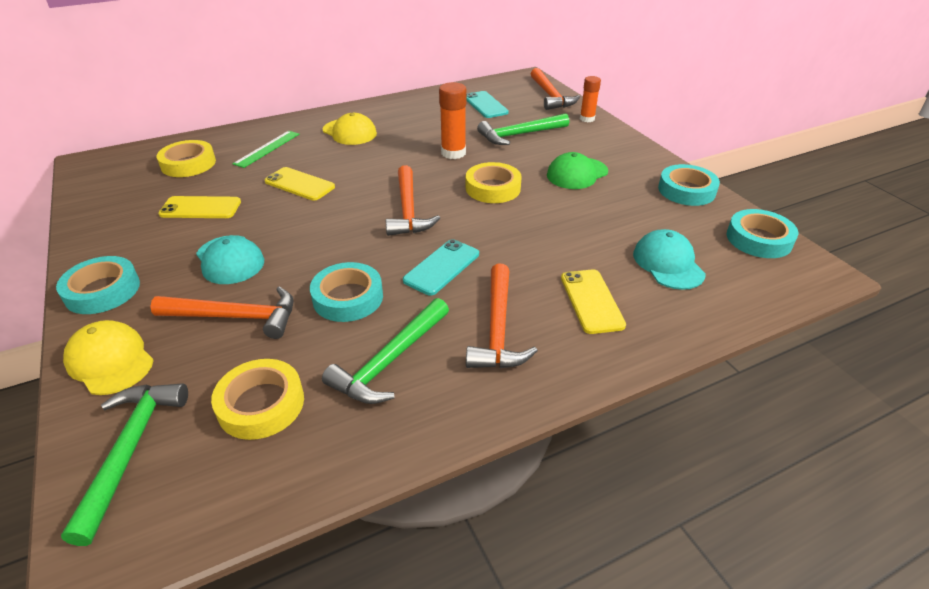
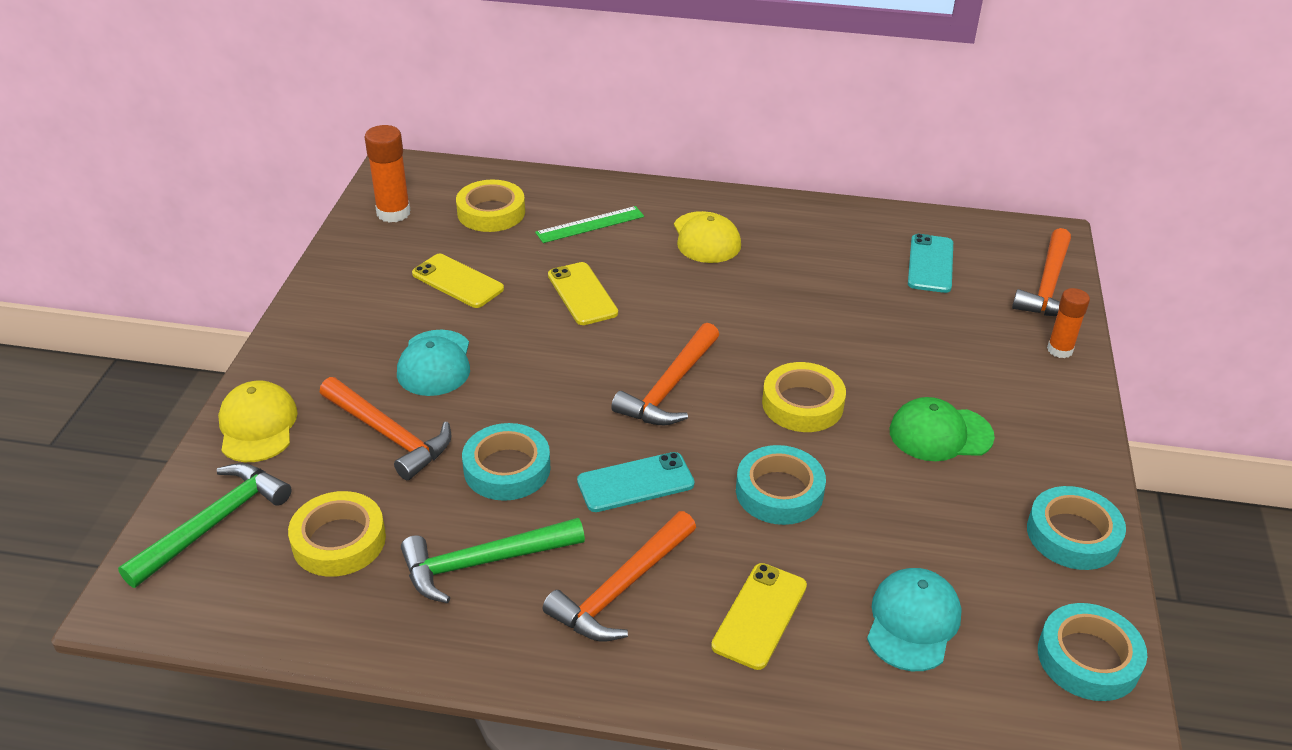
camera: 35 degrees right, 0 degrees up
(102, 290) = (302, 344): turquoise tape -> turquoise tape (779, 492)
(453, 153) = (805, 327): orange glue stick -> orange glue stick (393, 213)
(519, 135) = (926, 335): green hammer -> none

